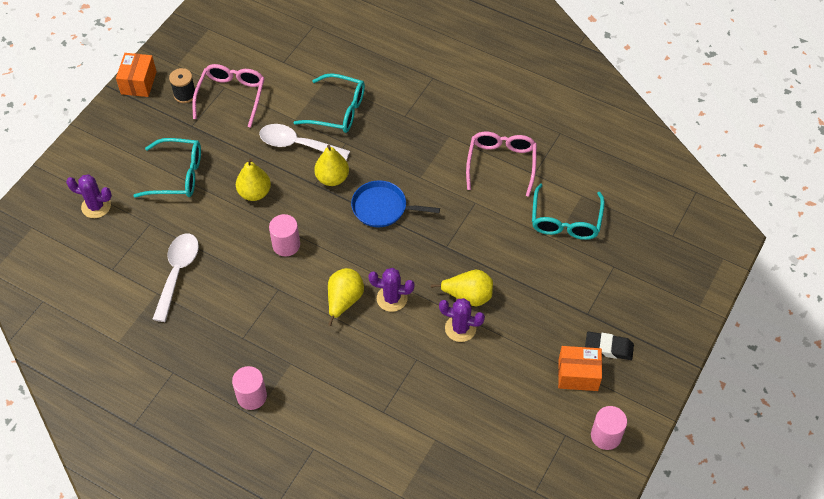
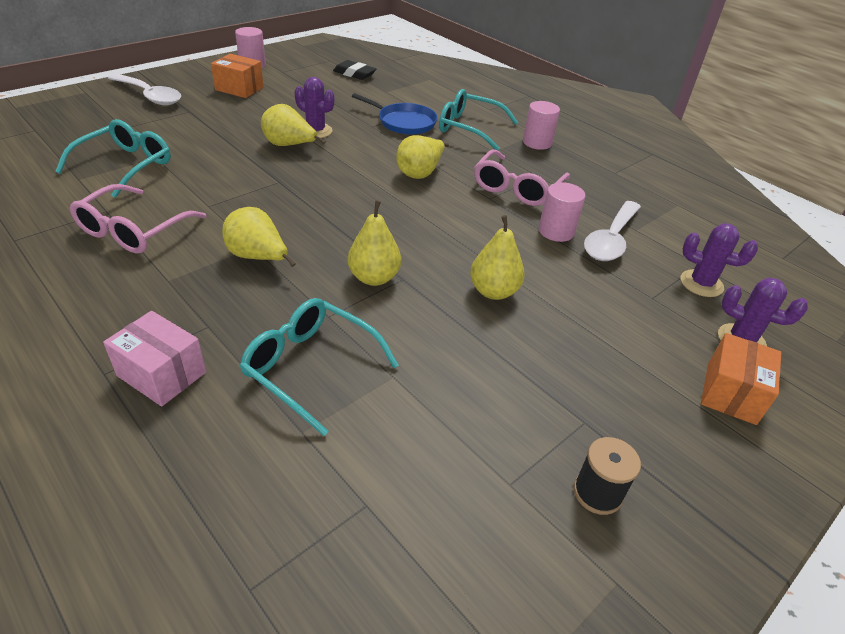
camera: 165 degrees left, 15 degrees down
(138, 83) = (707, 559): orange box -> orange box (731, 393)
(177, 175) = (611, 347): turquoise glasses -> turquoise glasses (469, 128)
(231, 96) = (499, 457): pink glasses -> pink glasses (517, 188)
(286, 245) = (467, 229): pink cylinder -> pink cylinder (556, 231)
(297, 145) = (405, 335): white spoon -> white spoon (150, 96)
(382, 208) = (326, 230): blue pan -> blue pan (404, 122)
(392, 298) = (368, 162): purple cactus -> purple cactus (701, 283)
(406, 85) = (162, 374): none -> pink box
(411, 169) = (258, 257): none -> yellow pear
(608, 348) = (196, 93): black eraser -> black eraser (354, 74)

